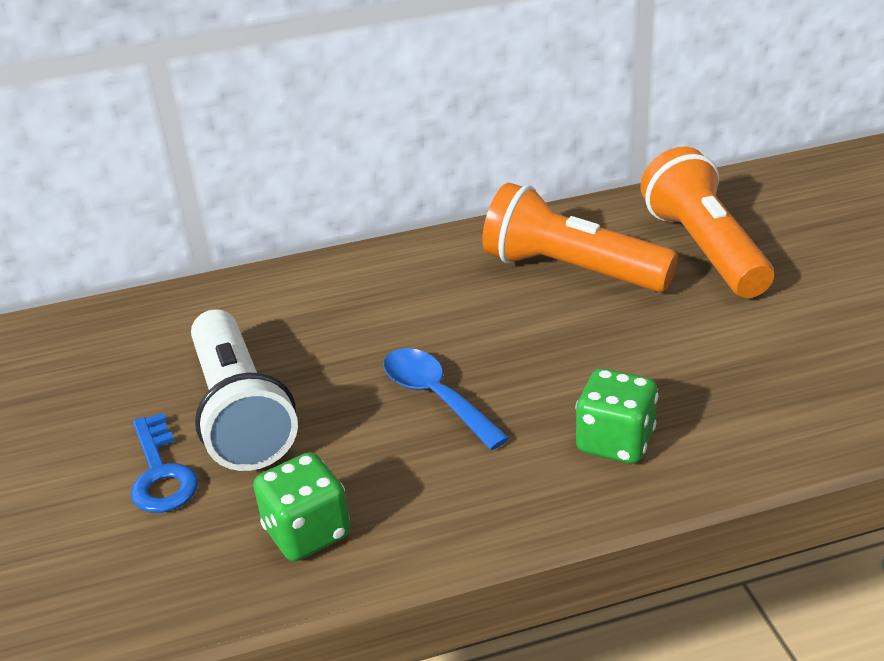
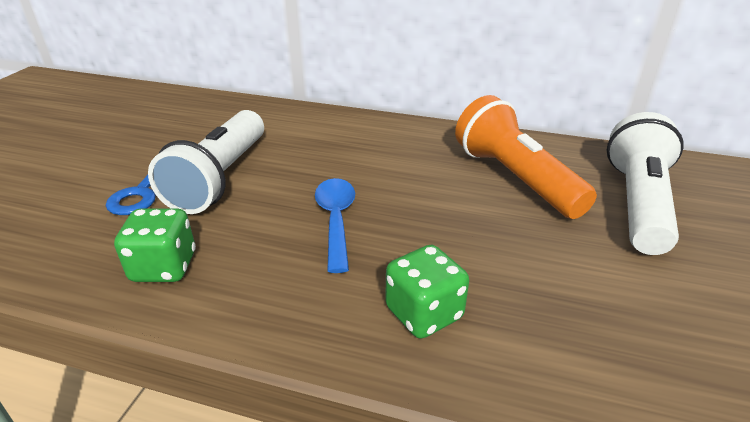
camera: 30 degrees right, 0 degrees up
(703, 249) = (637, 203): orange flashlight -> white flashlight

